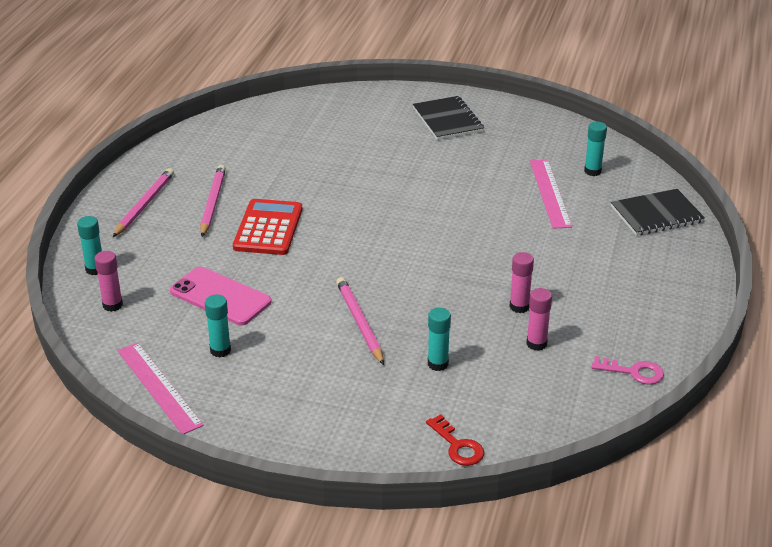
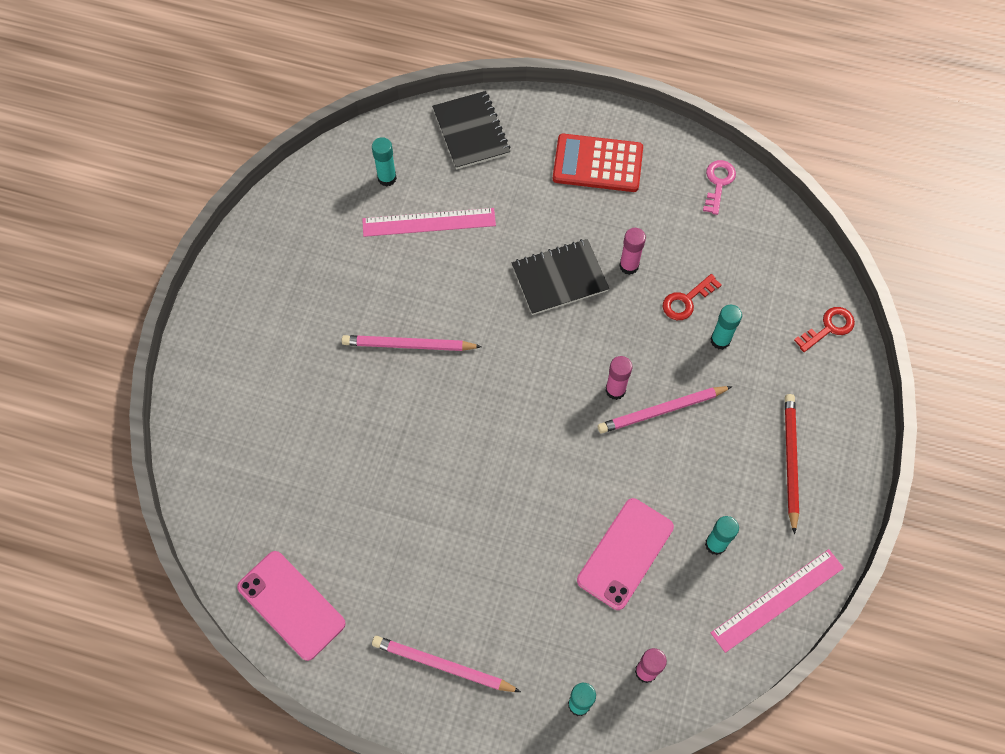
camera: 90 degrees left, 30 degrees up
(206, 140) = (291, 605): none -> pink phone
(213, 203) = (440, 581): pink pencil -> pink pencil (409, 345)
(268, 228) = (494, 512): red calculator -> red calculator (597, 163)
(301, 405) = (790, 461): none -> red pencil
(447, 120) = (264, 316): black notebook -> black notebook (559, 278)
(483, 343) = (686, 300): none -> red key
(536, 344) = (684, 255): pink glue stick -> pink glue stick (615, 390)

